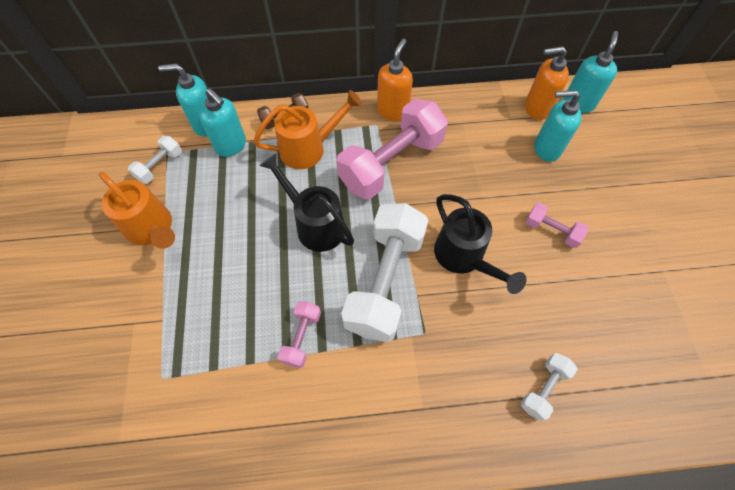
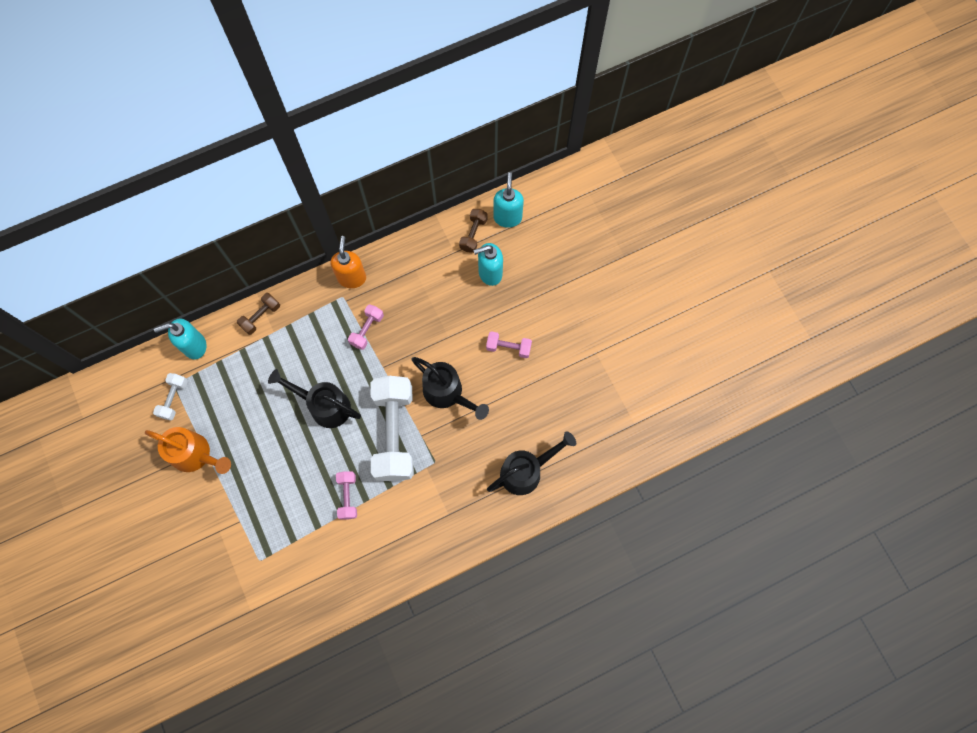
camera: 20 degrees left, 10 degrees up
(231, 146) = (226, 359): turquoise soap dispenser -> none
(309, 148) = (293, 339): orange watering can -> none
(391, 163) = (367, 330): pink dumbbell -> pink dumbbell, size x0.46
(536, 108) = (473, 234): orange soap dispenser -> brown dumbbell
(543, 388) = (526, 471): white dumbbell -> black watering can

